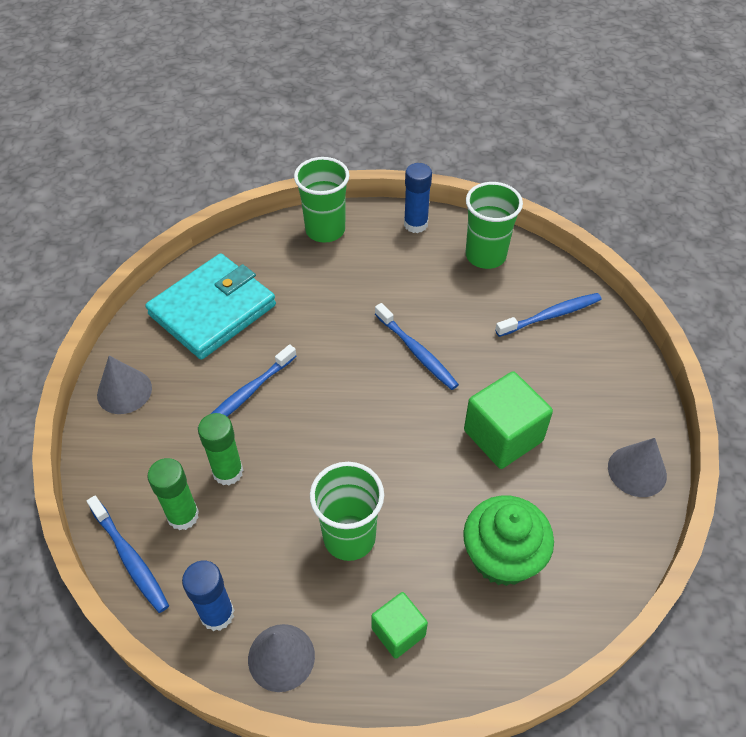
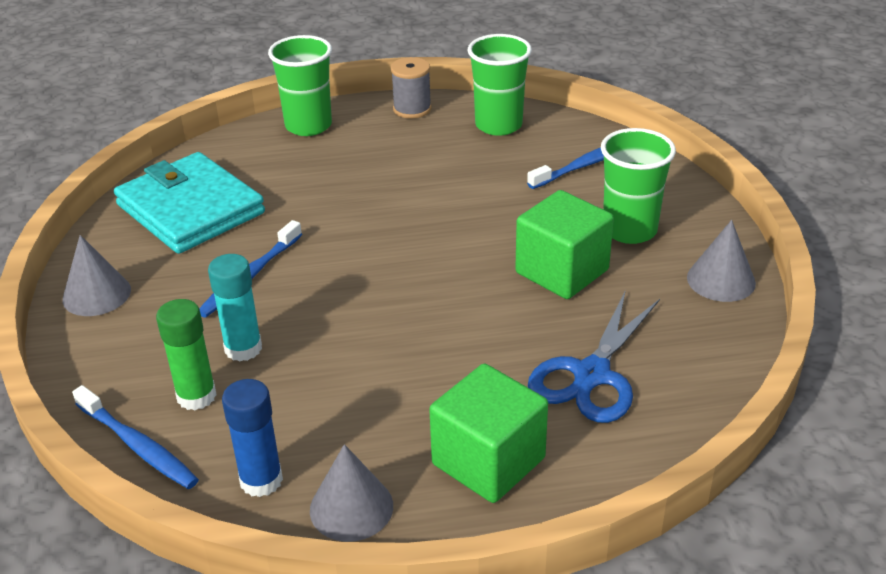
camera: 10 degrees left, 15 degrees down
(212, 310) = (190, 209): turquoise wallet -> turquoise wallet turned 75 degrees counterclockwise
(228, 472) = (243, 348): green glue stick -> turquoise glue stick
(349, 537) = (406, 385): green cup -> green cup (629, 230)
(398, 632) = (488, 461): green cube -> green cube, size x1.70
(415, 224) = (412, 109): blue glue stick -> grey spool
(417, 352) = (442, 214): blue toothbrush -> none
(502, 556) = (591, 375): green cupcake -> blue scissors

